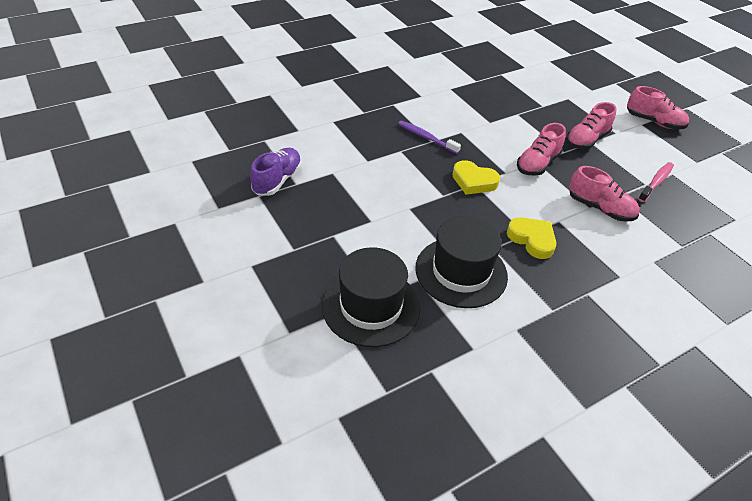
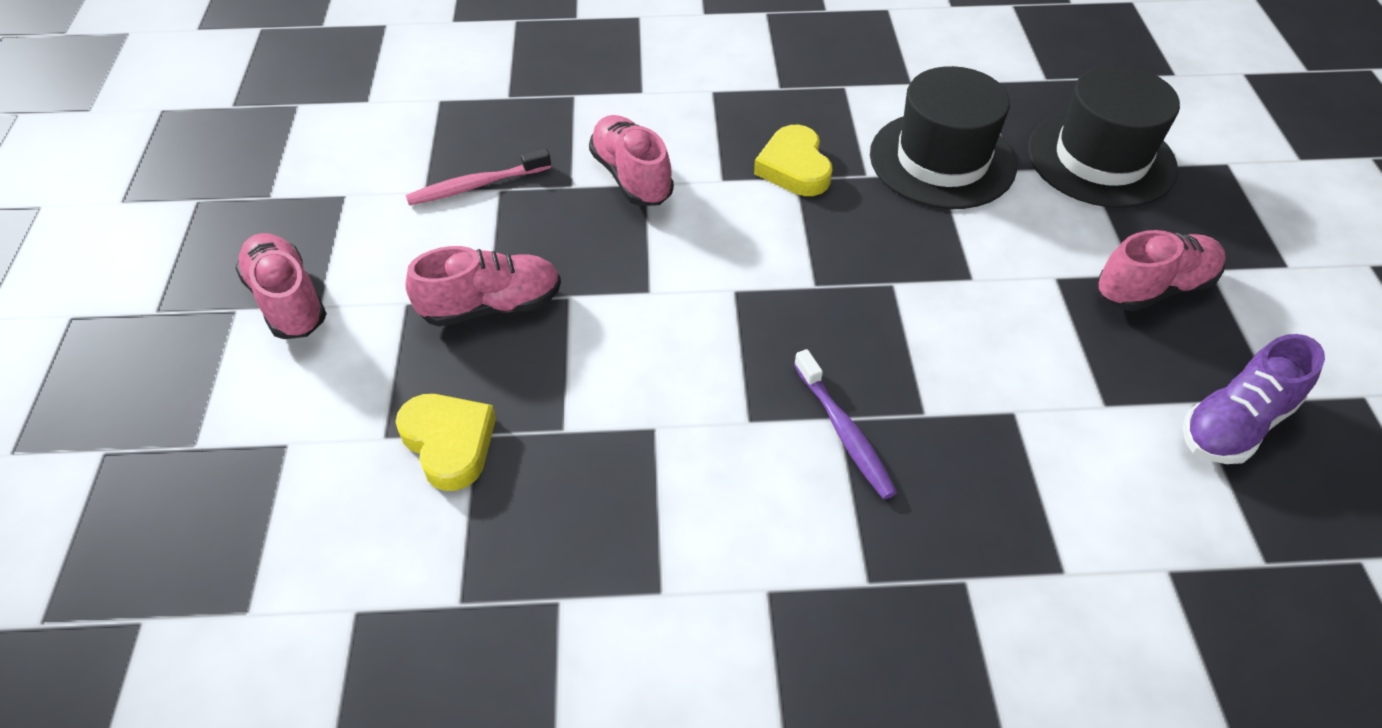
camera: 150 degrees left, 5 degrees up
(473, 181) = (814, 291): yellow heart -> yellow heart (449, 443)
(537, 164) = (653, 287): pink shoe -> pink shoe (1153, 288)

